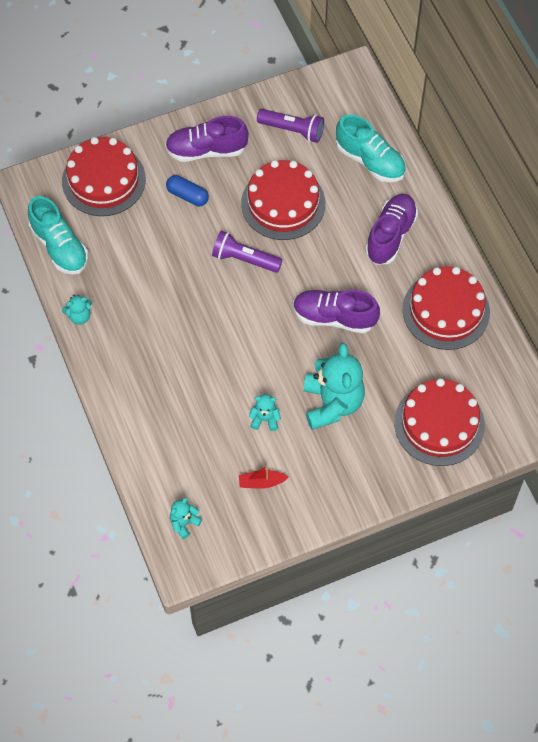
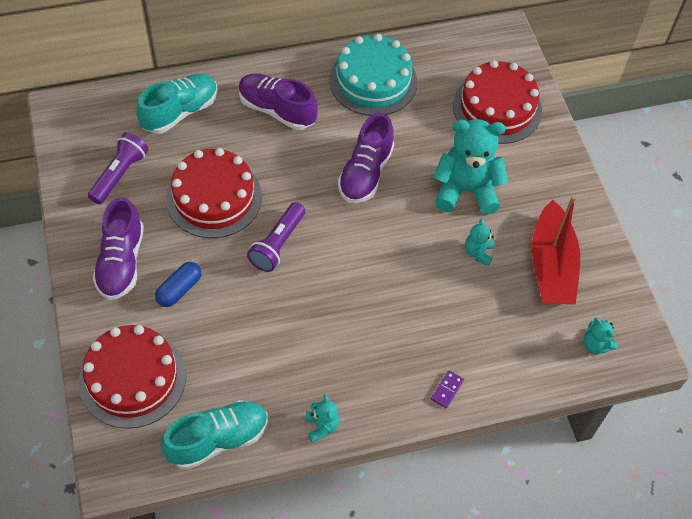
camera: 85 degrees left, 5 degrees down
(123, 405) = (447, 390): none -> purple domino
(261, 482) = (551, 266): red boat -> red boat, size x2.26
(446, 310) = (373, 81): red cake -> turquoise cake

